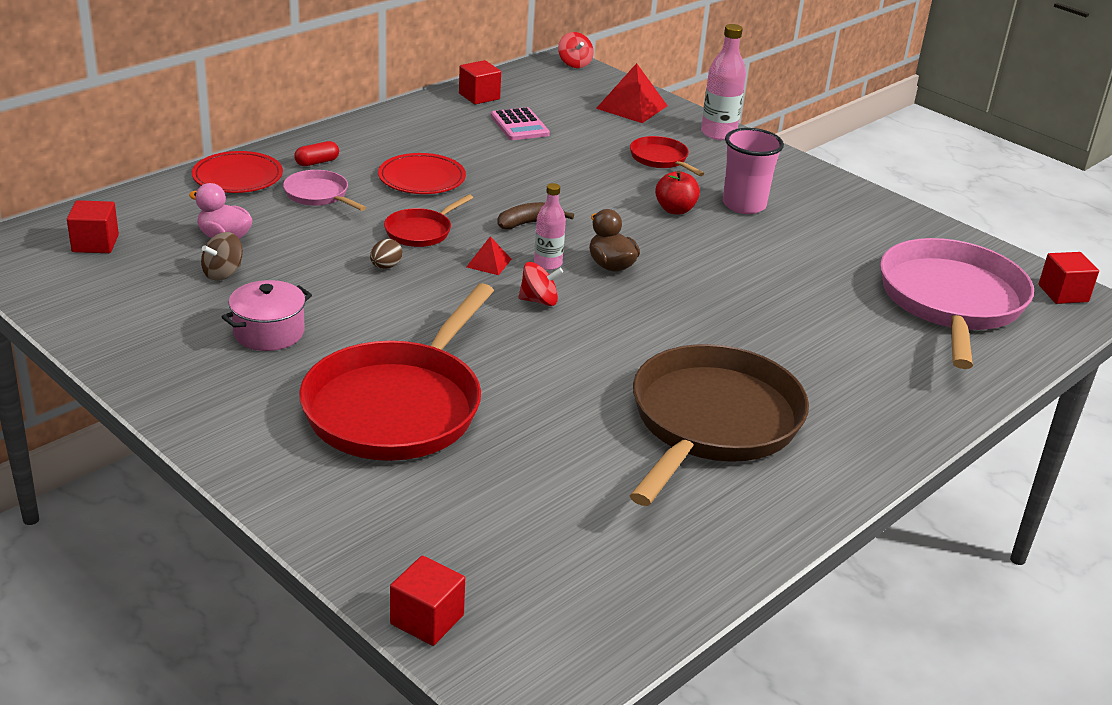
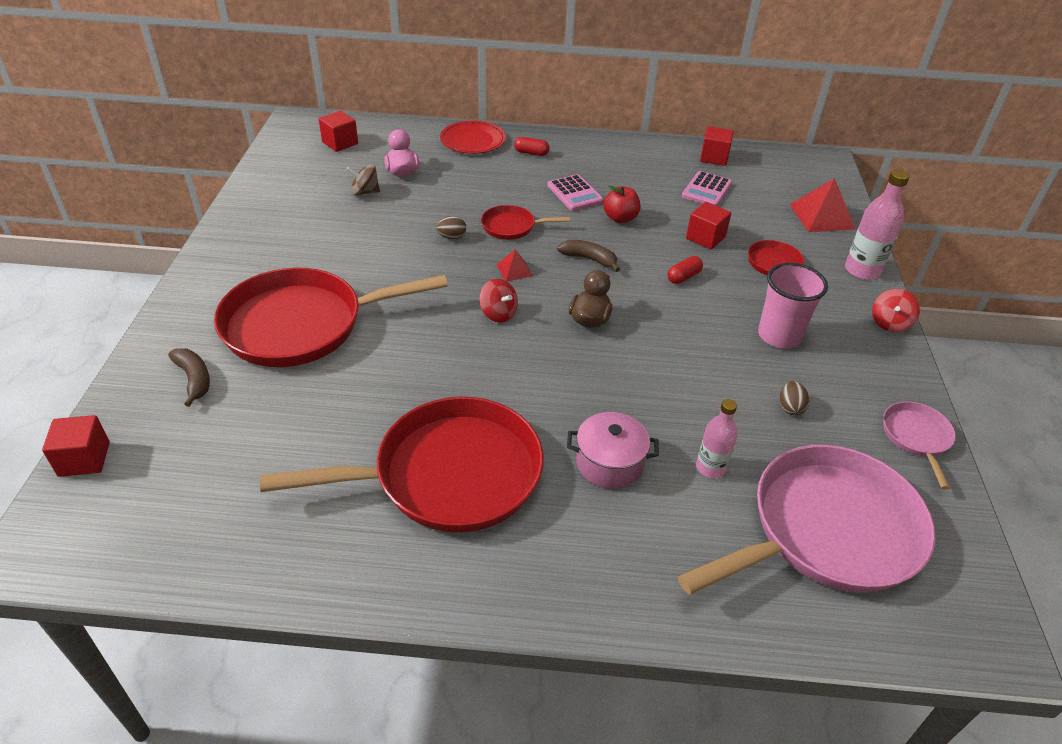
camera: 50 degrees right, 10 degrees up
(269, 332) = (324, 239): pink pot -> pink pot (609, 463)
(319, 195) = (496, 173): pink pan -> pink pan (916, 437)
(392, 504) = (194, 379): none -> brown banana
(422, 178) = (575, 193): red plate -> pink calculator
(548, 263) = (550, 293): pink bottle -> pink bottle (710, 468)
(574, 64) = (832, 165): red spinning top -> red spinning top (890, 323)
(618, 199) = (683, 277): none -> red capsule
(675, 210) = (713, 308): red apple -> red apple (620, 218)
(712, 423) = (448, 475): brown pan -> red pan
(823, 246) = (790, 407): none -> brown egg
(1063, 293) = (971, 608): red cube -> red cube (705, 238)

